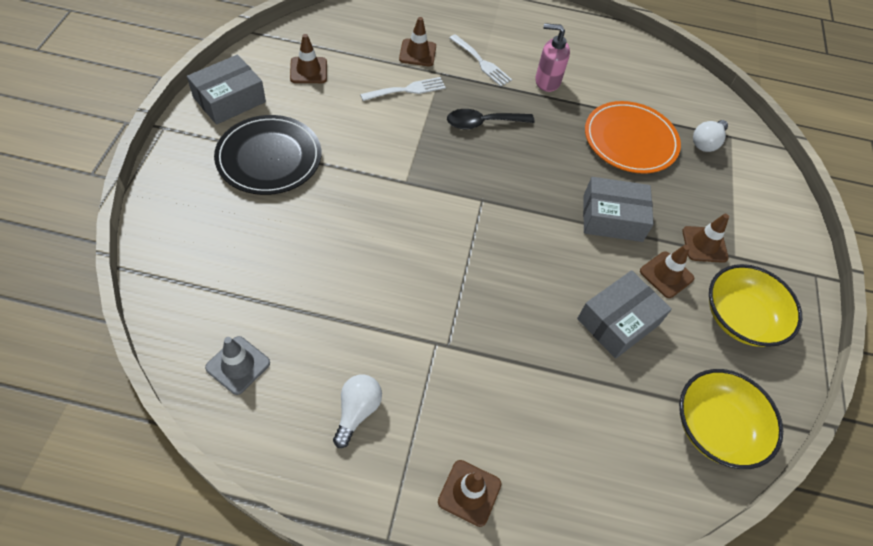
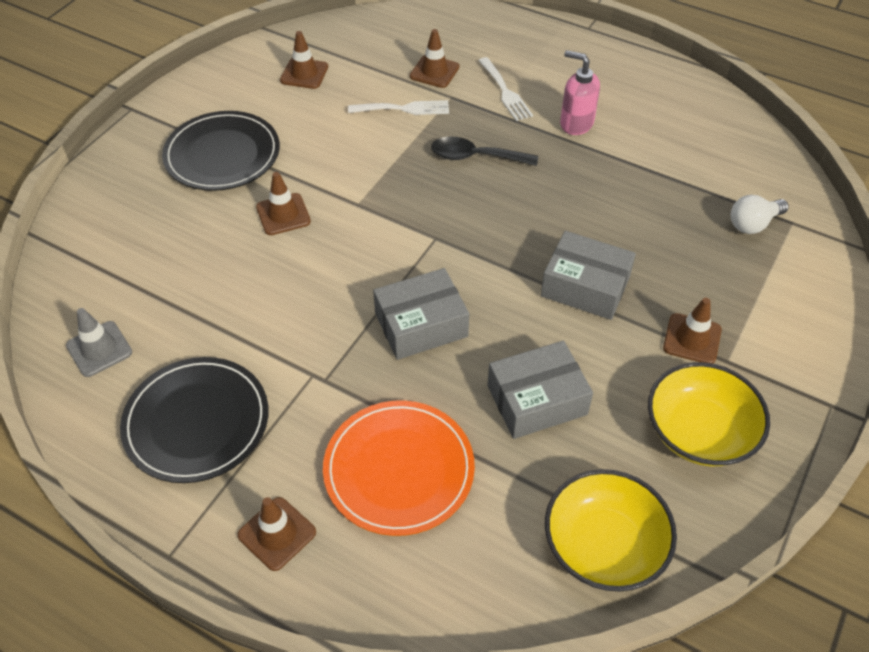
camera: 25 degrees right, 5 degrees down
(229, 99) = (208, 91): grey box -> grey box (421, 325)
(357, 411) = (196, 422): white light bulb -> black plate
(630, 140) = (651, 204): orange plate -> orange plate (399, 469)
(666, 275) = (624, 362): brown traffic cone -> brown traffic cone (283, 214)

